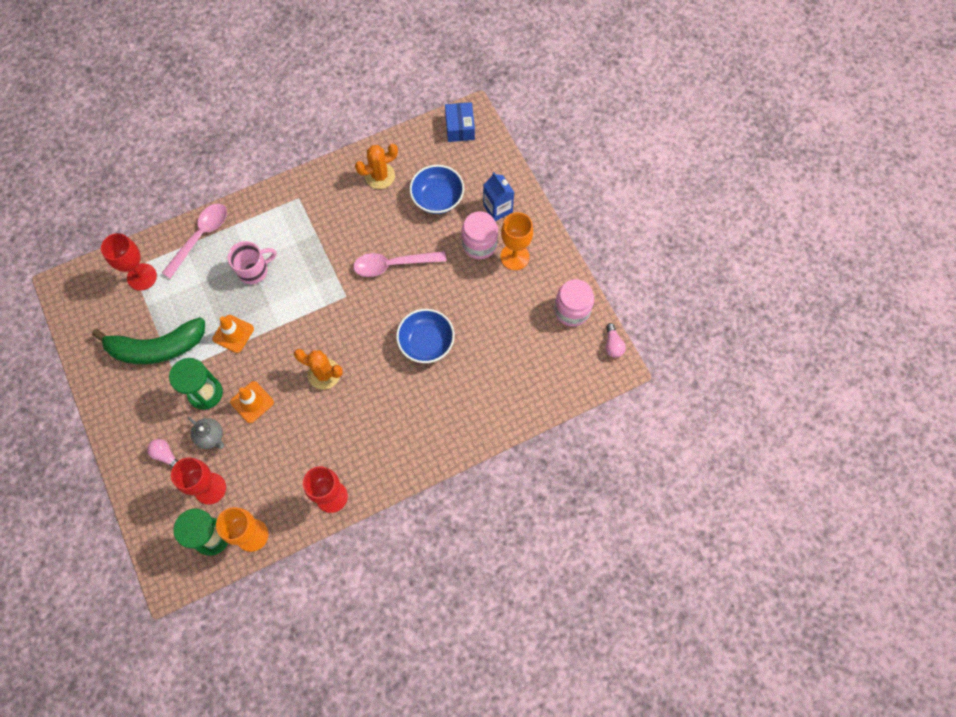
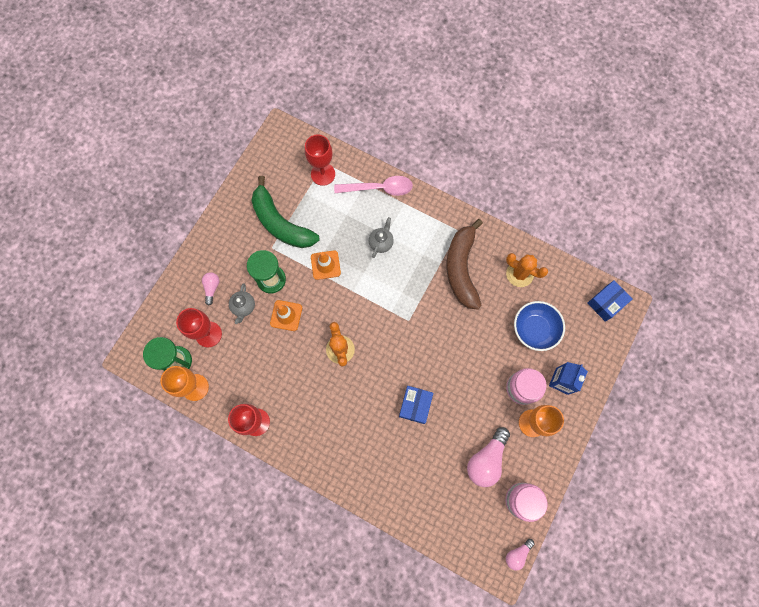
camera: 55 degrees right, 5 degrees up
(254, 270) = (381, 243): pink mug -> grey teapot
(335, 219) = (461, 268): none -> brown banana
(393, 265) = (457, 336): pink spoon -> none
(426, 342) = (415, 405): blue bowl -> blue box
(517, 315) = (486, 459): none -> pink light bulb

